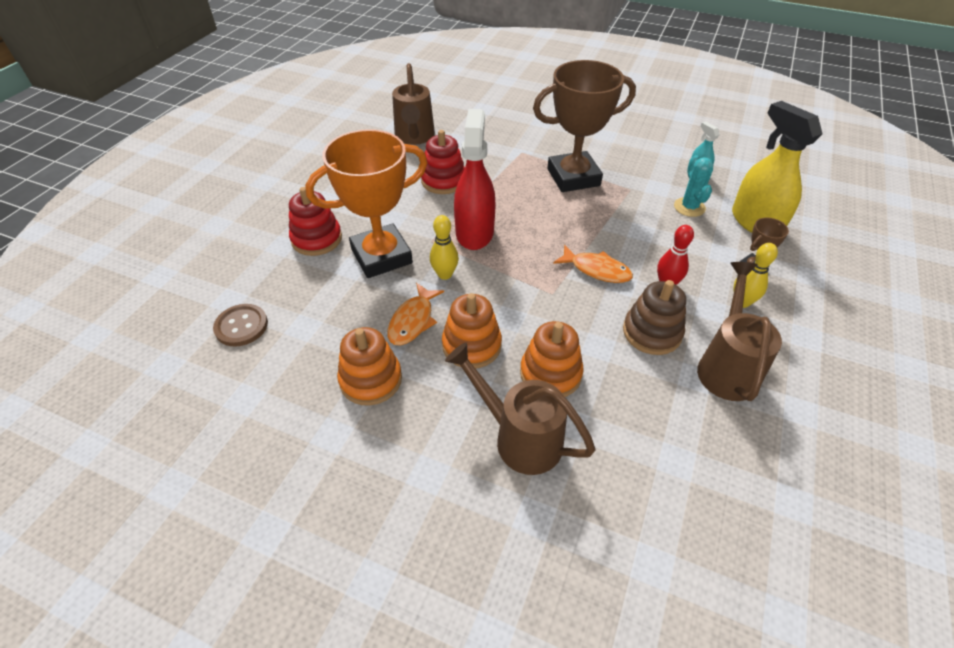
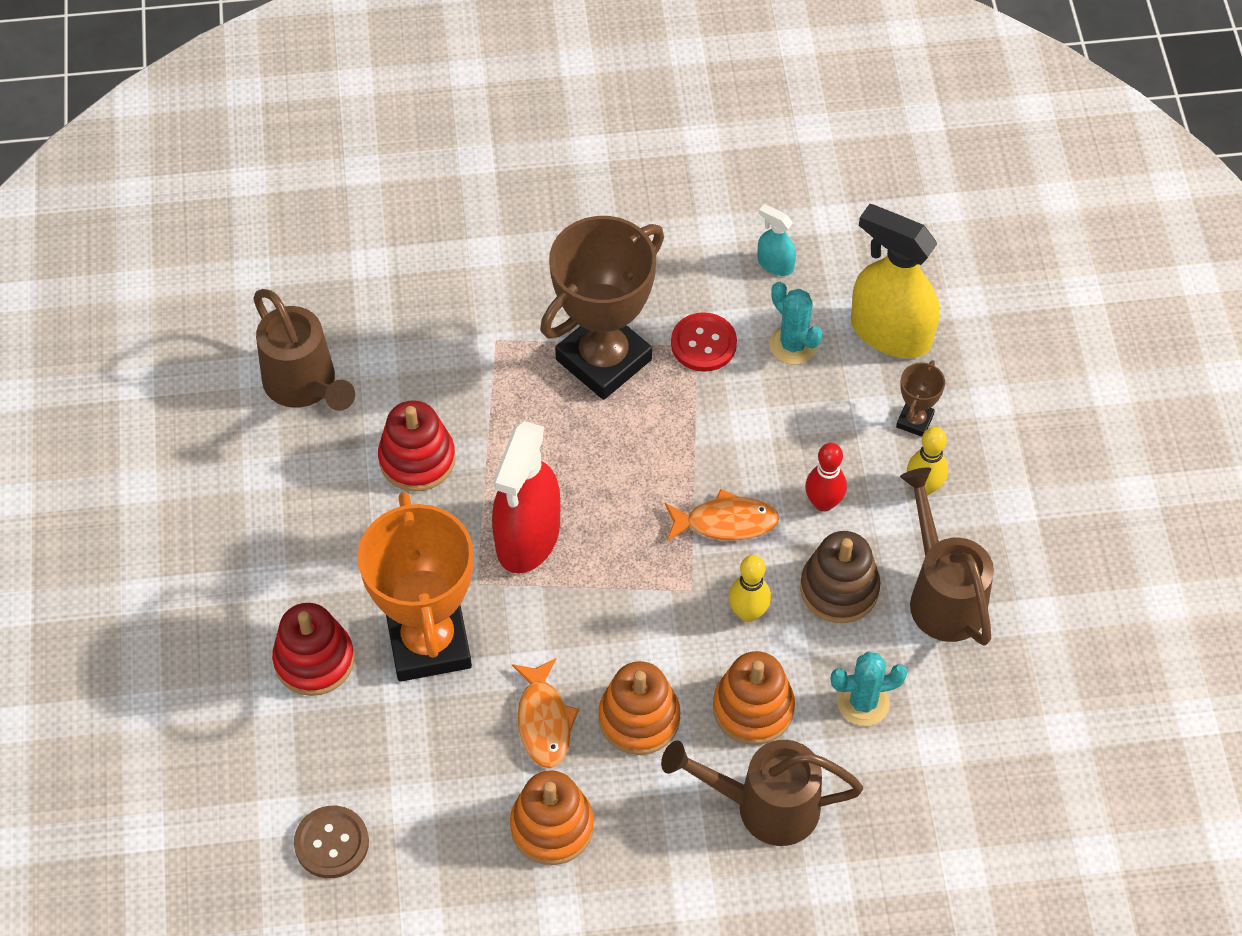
camera: 30 degrees left, 10 degrees up
(381, 256) = (429, 643): orange trophy -> orange trophy turned 45 degrees counterclockwise
(445, 274) = (535, 629): yellow bowling pin -> yellow bowling pin (748, 612)
(474, 232) = (527, 537): red spray bottle -> red spray bottle turned 135 degrees counterclockwise
(632, 405) = (863, 702): none -> turquoise cactus
(635, 189) = (703, 344): none -> red button

